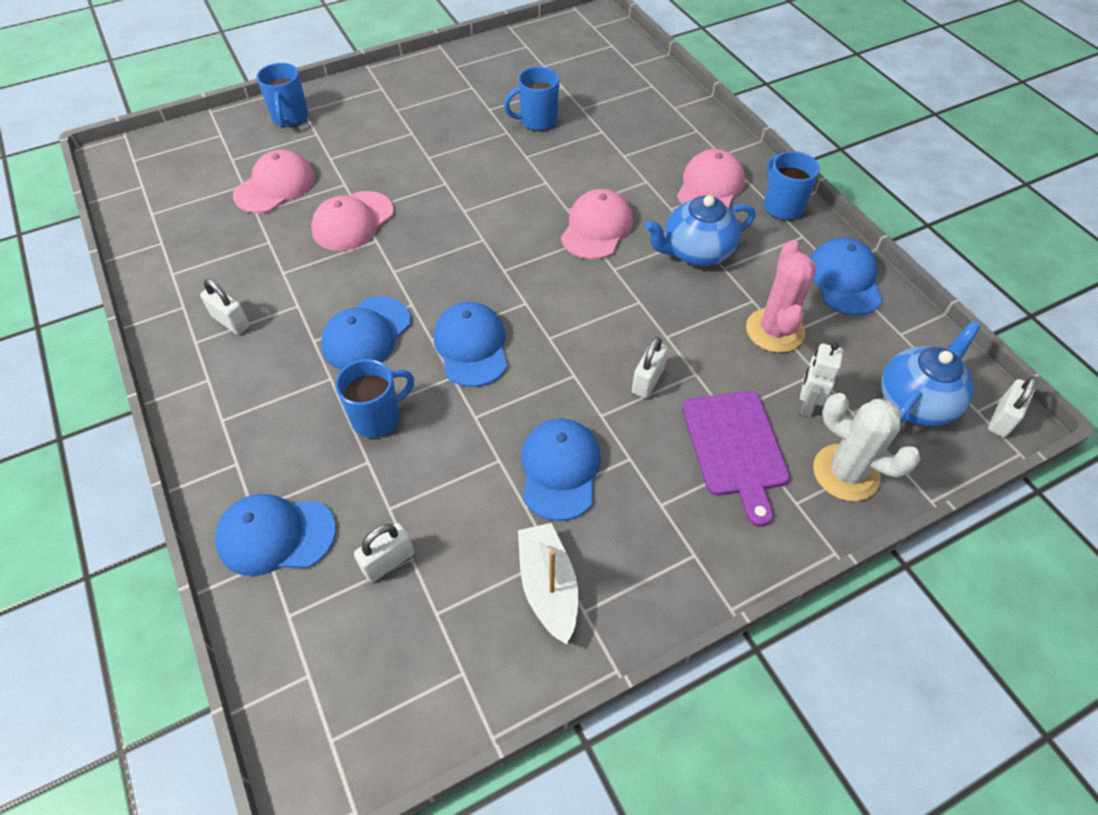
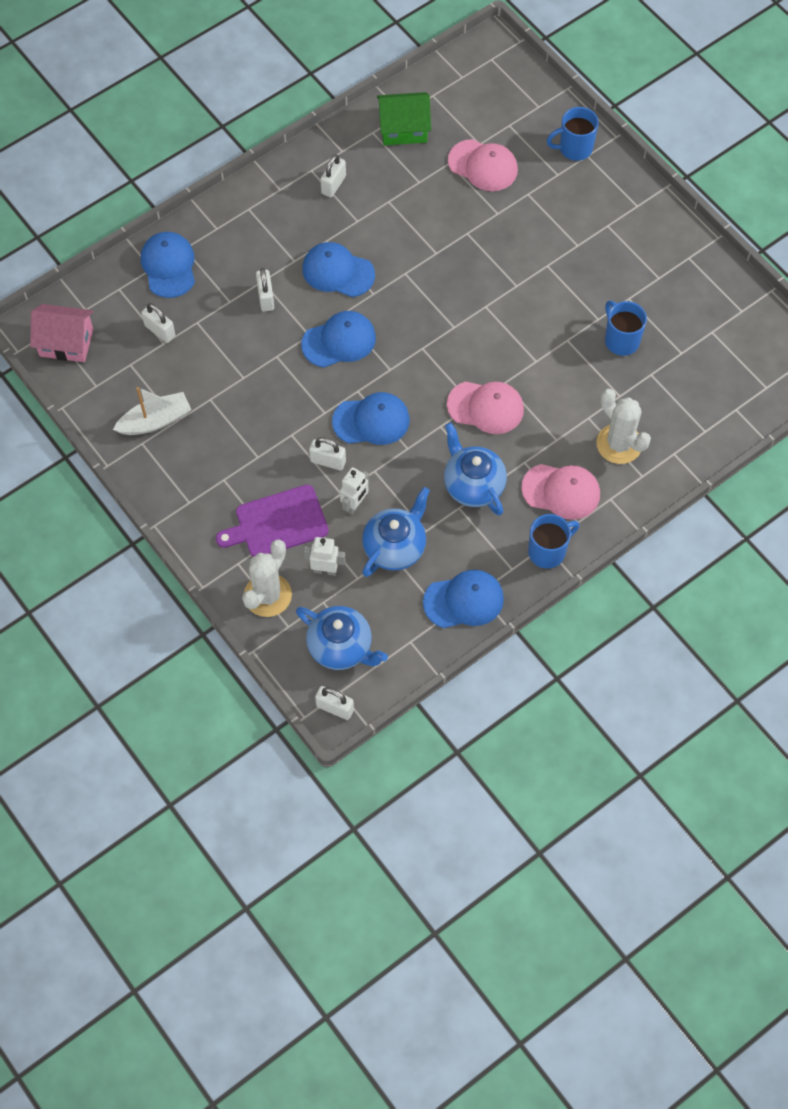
camera: 80 degrees right, 10 degrees up
(184, 244) = (403, 129): none -> green house
(352, 221) = (454, 231): pink cap -> none
(365, 715) = (66, 343): none -> pink house
(378, 417) = (266, 298): blue mug -> white padlock
(560, 470) = (241, 415): blue cap -> blue cap (371, 421)
(659, 139) = (619, 444): none -> white cactus
(713, 361) = (355, 504): none -> white robot
(774, 330) = (395, 547): pink cactus -> blue teapot

